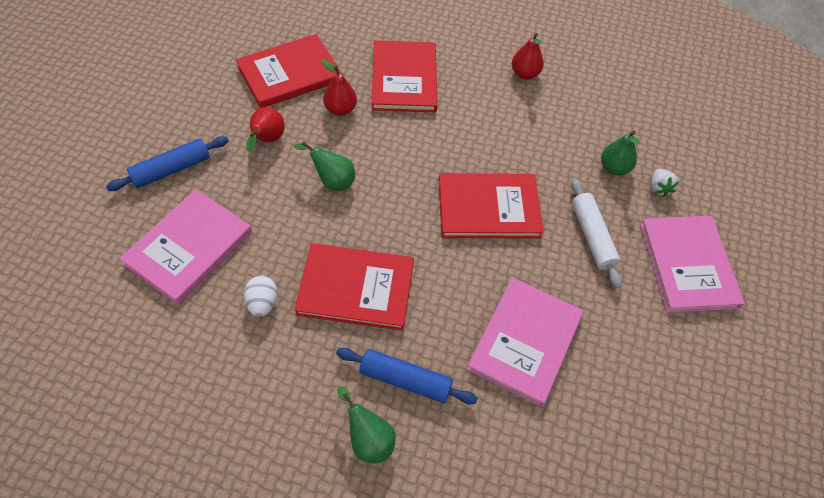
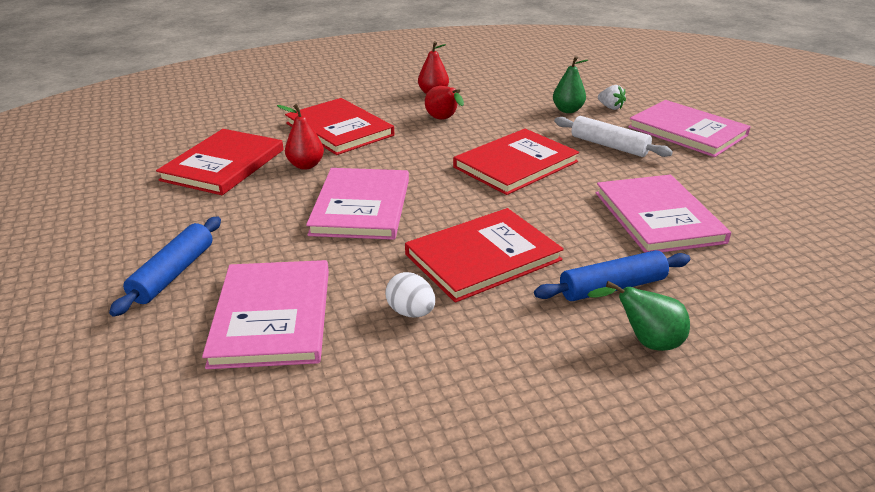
camera: 35 degrees left, 25 degrees down
(267, 140) = (258, 211): red pear -> red pear (443, 119)
(332, 181) = (361, 207): green pear -> pink book

